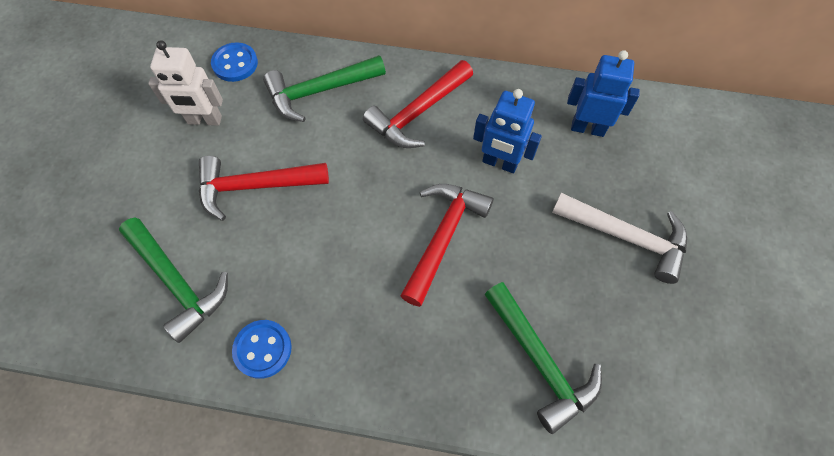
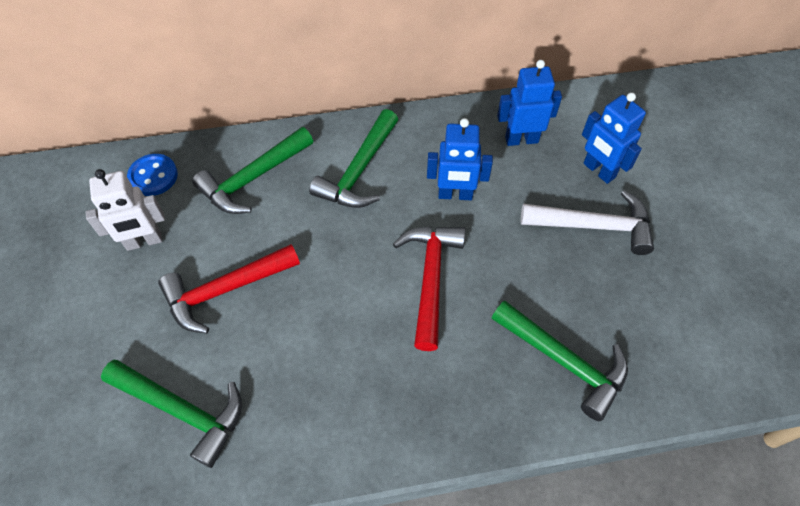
camera: 20 degrees left, 5 degrees down
(263, 349) = (299, 444): blue button -> none
(418, 113) = (359, 171): red hammer -> green hammer
(654, 183) = (598, 171): none -> blue robot

